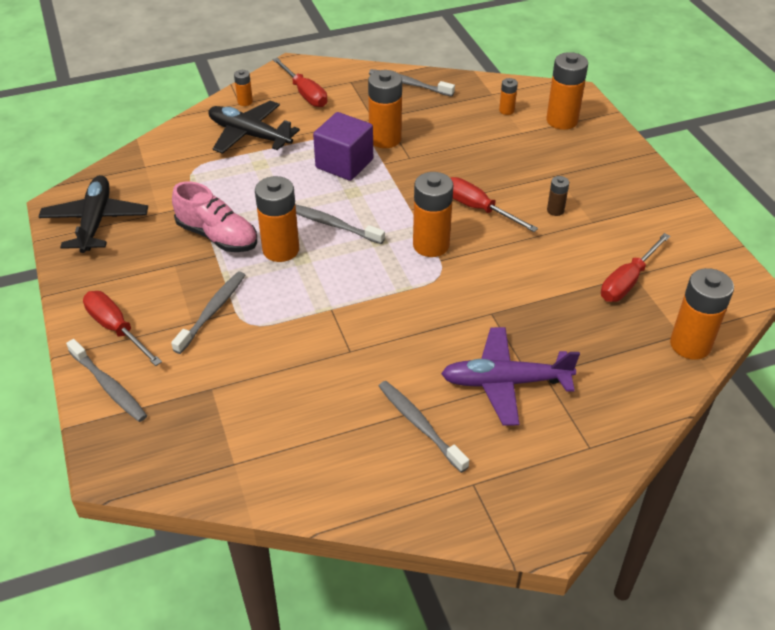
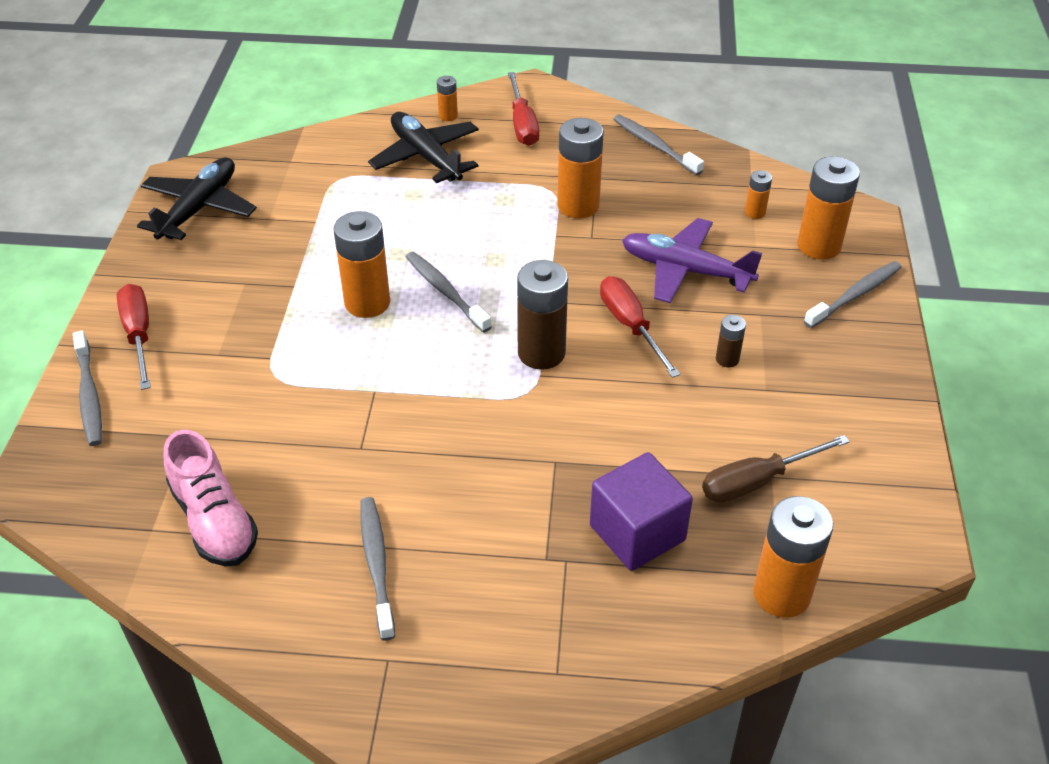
camera: 25 degrees right, 0 degrees up
(212, 311) = (247, 349): grey toothbrush -> grey toothbrush (855, 295)
(217, 236) = (311, 265): pink shoe -> pink shoe (214, 520)
(344, 164) = (509, 222): purple cube -> purple cube (637, 533)
(431, 245) = (541, 353): orange battery -> brown battery
(504, 382) = (510, 552): purple plane -> purple plane (685, 270)
(627, 281) = (757, 481): red screwdriver -> brown screwdriver

